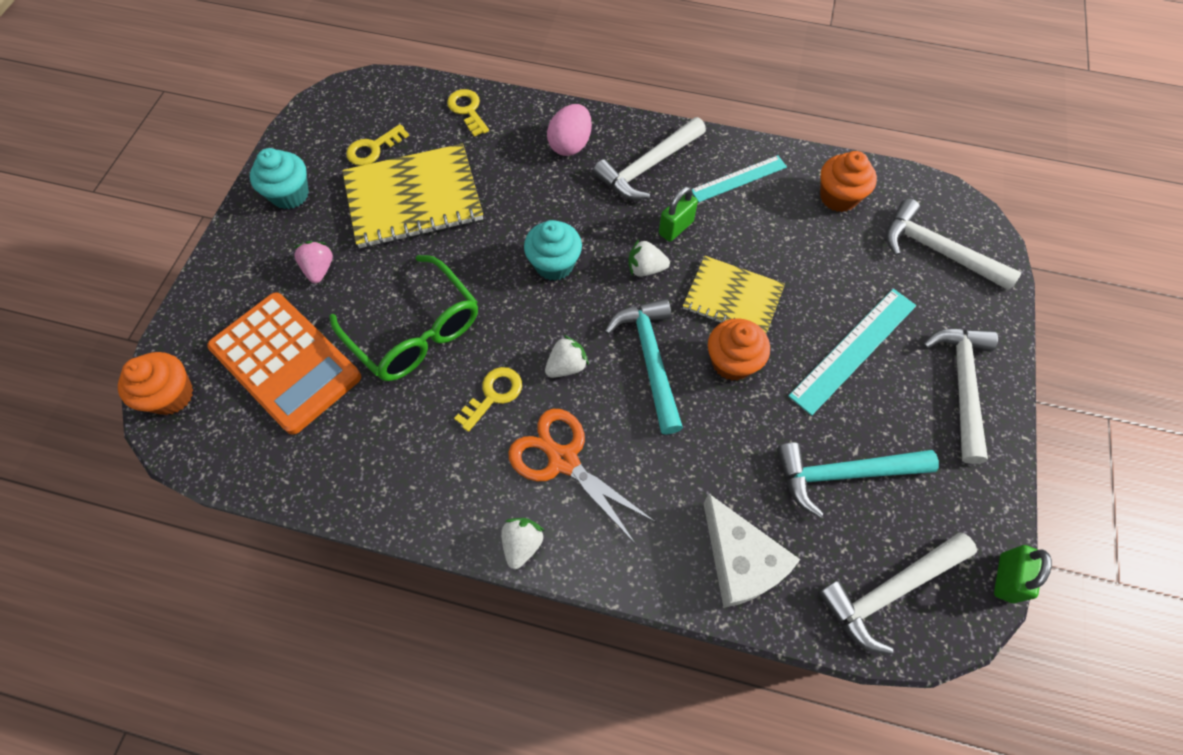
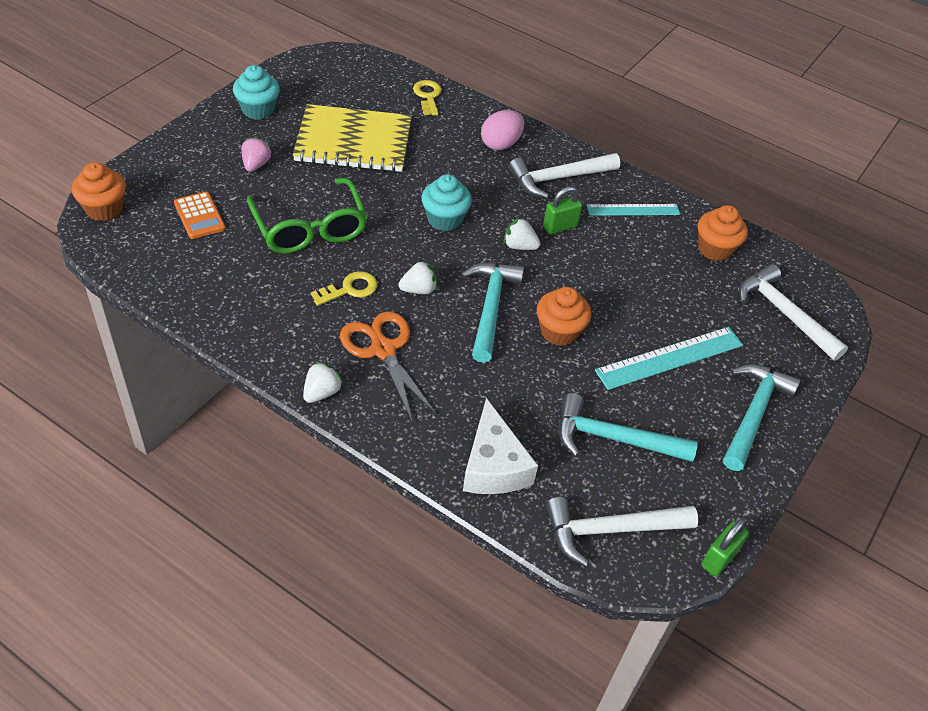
camera: 15 degrees right, 15 degrees down
(285, 362) = (199, 216): orange calculator -> orange calculator, size x0.49
(373, 149) = (338, 99): yellow key -> none
(732, 298) = (583, 289): yellow notebook -> none
(961, 386) = (753, 414): white hammer -> turquoise hammer

